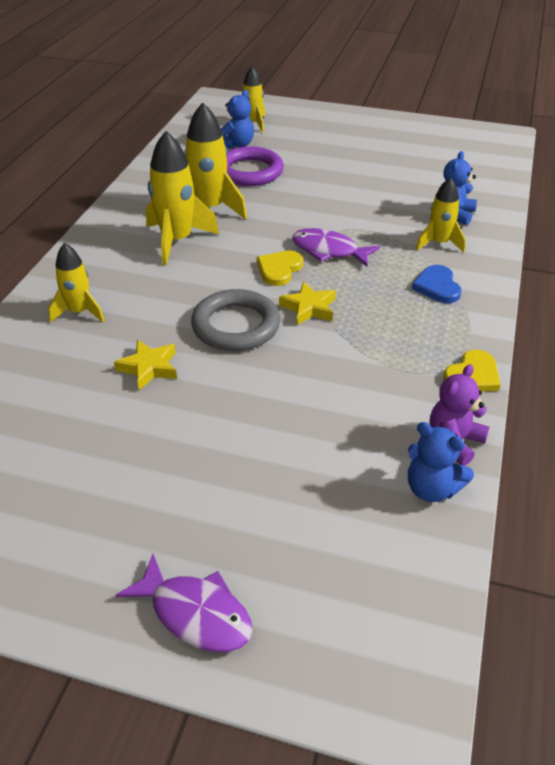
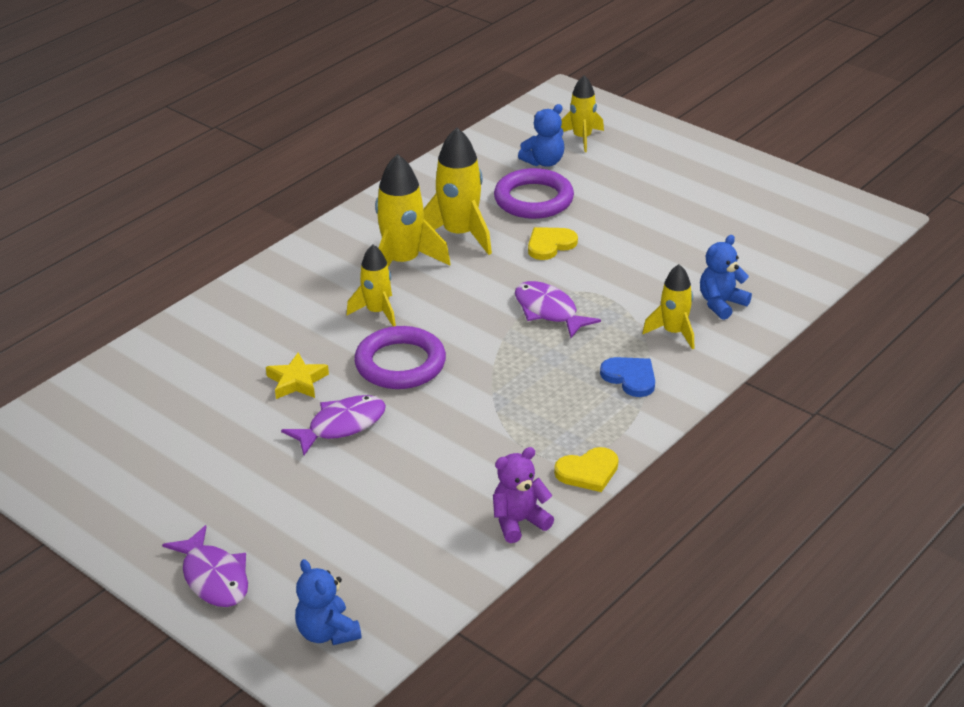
camera: 25 degrees right, 5 degrees down
(79, 312) = (267, 313): yellow rocket -> yellow rocket (377, 312)
(221, 398) = (341, 426): none -> purple fish
(236, 325) = (400, 364): grey ring -> purple ring
(279, 269) = (483, 318): yellow heart -> yellow heart (550, 245)
(309, 308) = (482, 365): yellow star -> none
(431, 488) = (466, 552): blue teddy bear -> blue teddy bear (327, 633)
(437, 286) = (630, 378): blue heart -> blue heart turned 120 degrees clockwise

